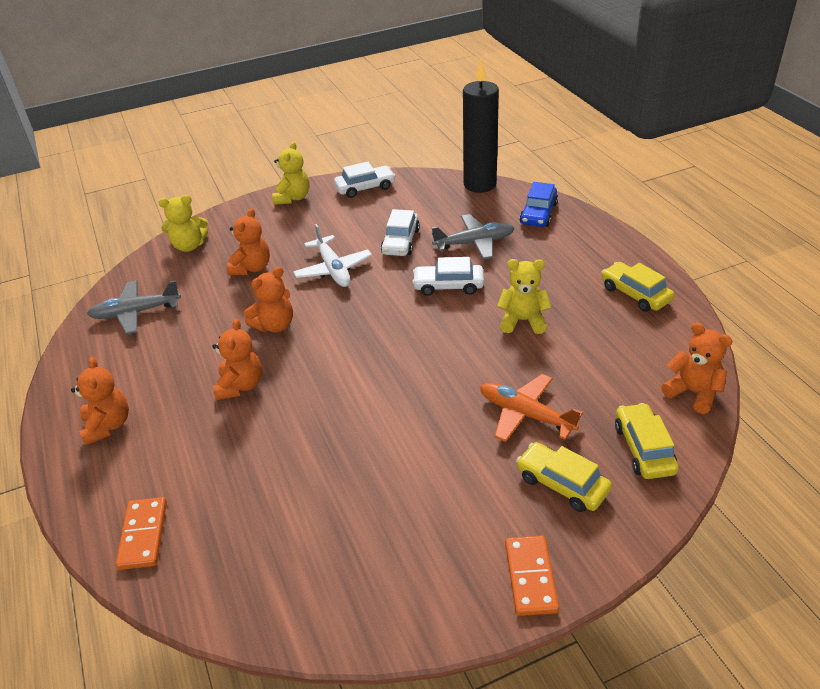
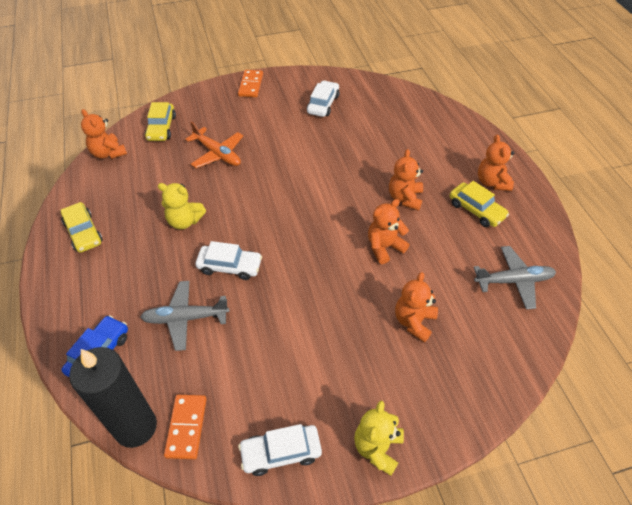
camera: 175 degrees left, 10 degrees up
(143, 535) = (444, 121): orange domino -> orange domino (186, 427)
(189, 246) = (491, 371): yellow teddy bear -> none
(333, 269) = (331, 305): white plane -> none
(400, 241) = (258, 334): white car -> white car (323, 104)
(562, 484) = (216, 117): yellow car -> yellow car (476, 210)

